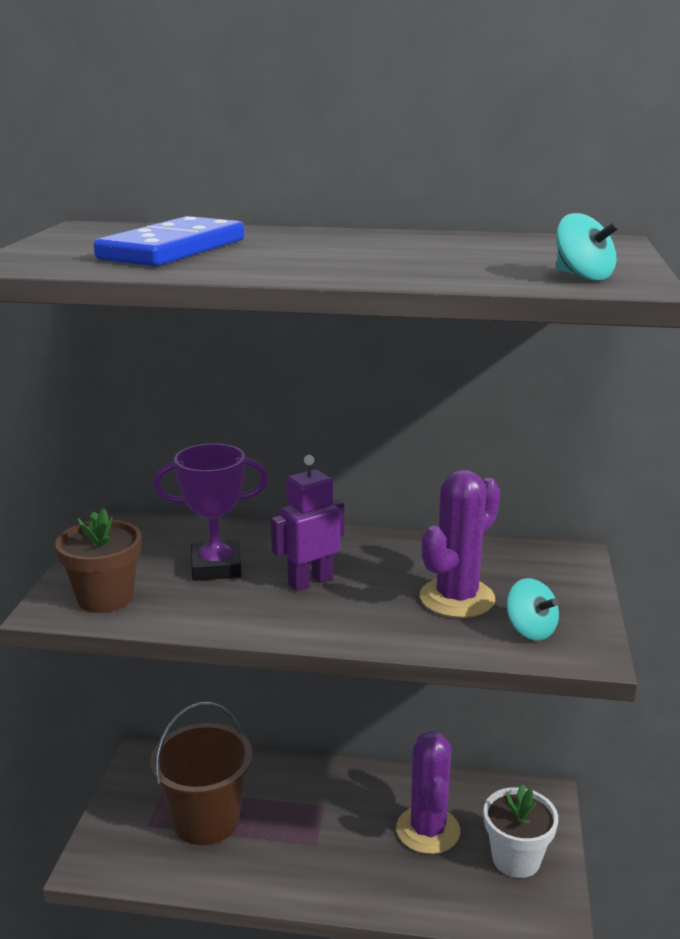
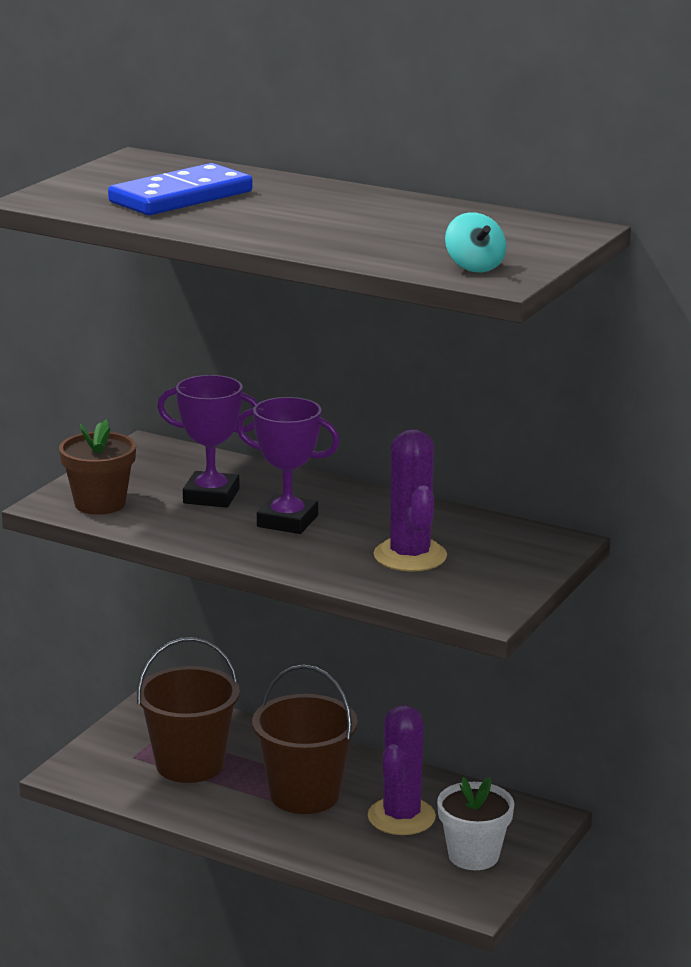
camera: 20 degrees right, 0 degrees up
(310, 581) = (287, 521): purple robot -> purple trophy
(329, 828) = (304, 795): none -> brown bucket
(457, 598) = (410, 556): purple cactus -> purple cactus turned 75 degrees counterclockwise
(530, 630) = (452, 590): turquoise spinning top -> none

